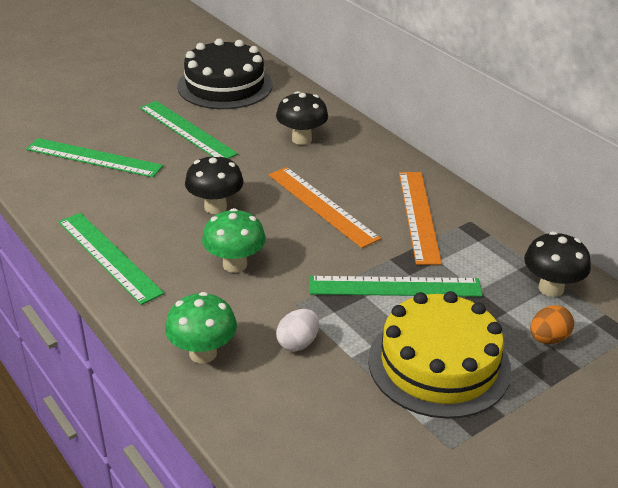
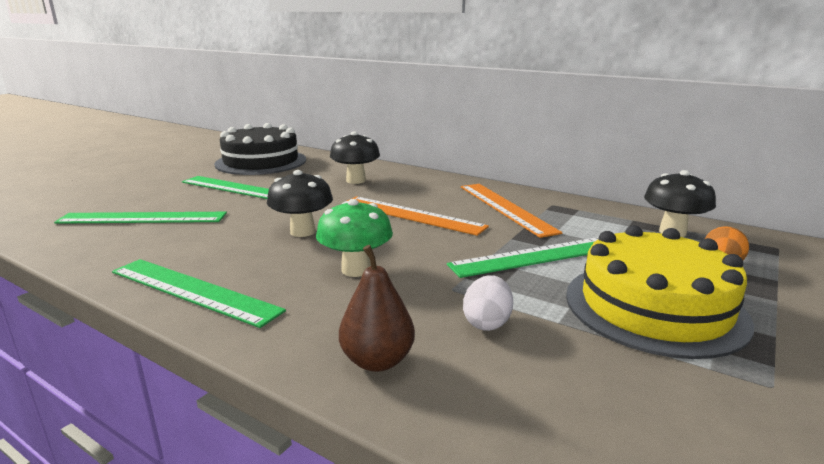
camera: 20 degrees left, 15 degrees down
(203, 353) = (377, 361): green mushroom -> brown pear

